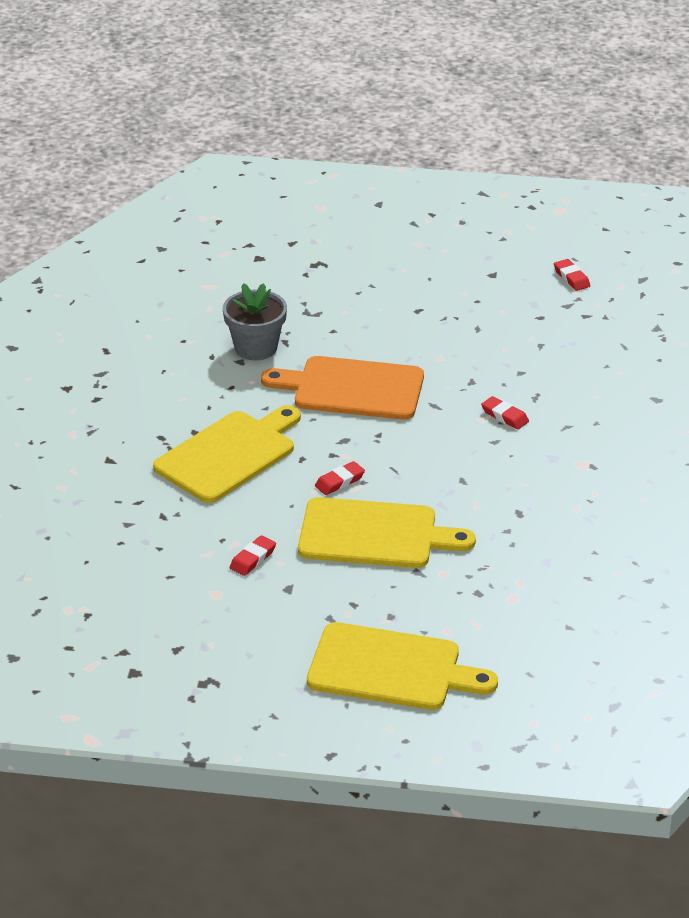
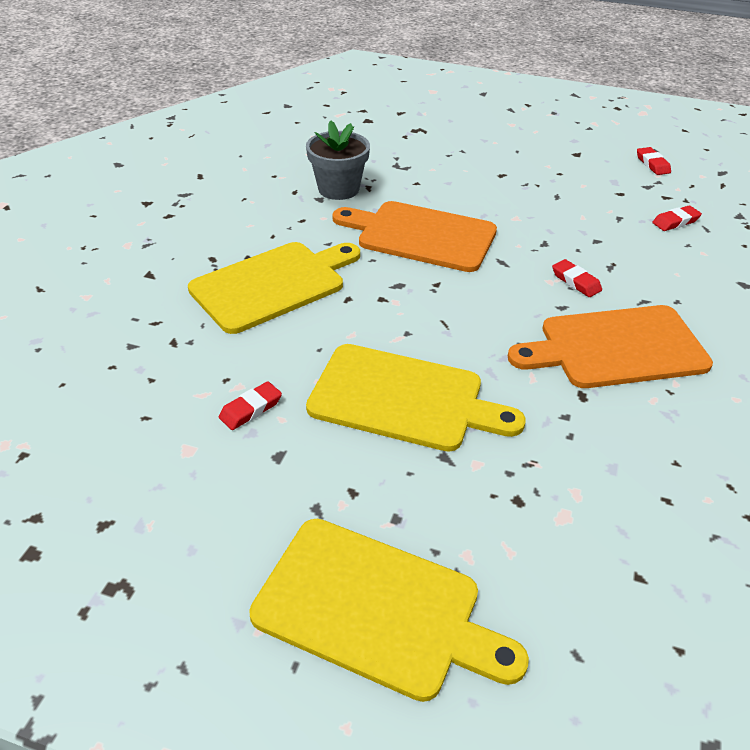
camera: 10 degrees right, 5 degrees up
(339, 481) = (381, 329): red eraser -> red eraser (675, 222)
(544, 471) = (616, 348): none -> orange cutting board

